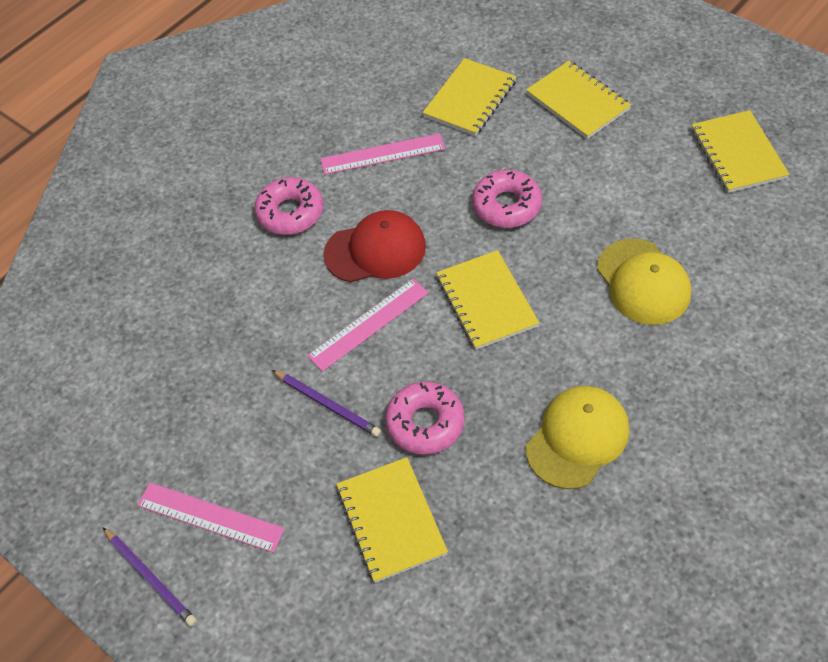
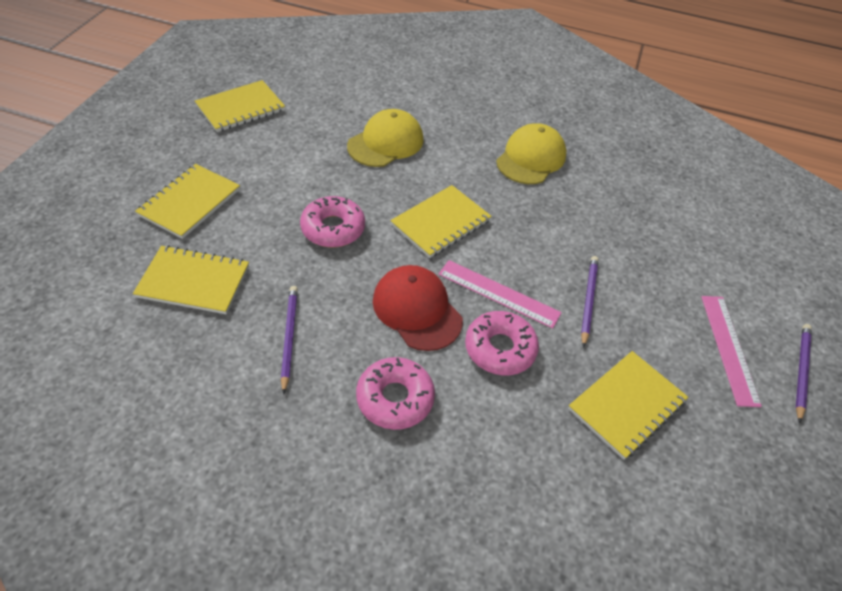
camera: 120 degrees left, 5 degrees down
(382, 154) = (289, 337): pink ruler -> purple pencil
(391, 520) = (650, 237): yellow notebook -> yellow notebook (626, 405)
(425, 423) = (567, 236): pink donut -> pink donut (500, 349)
(577, 438) = (531, 158): yellow cap -> yellow cap turned 105 degrees clockwise

